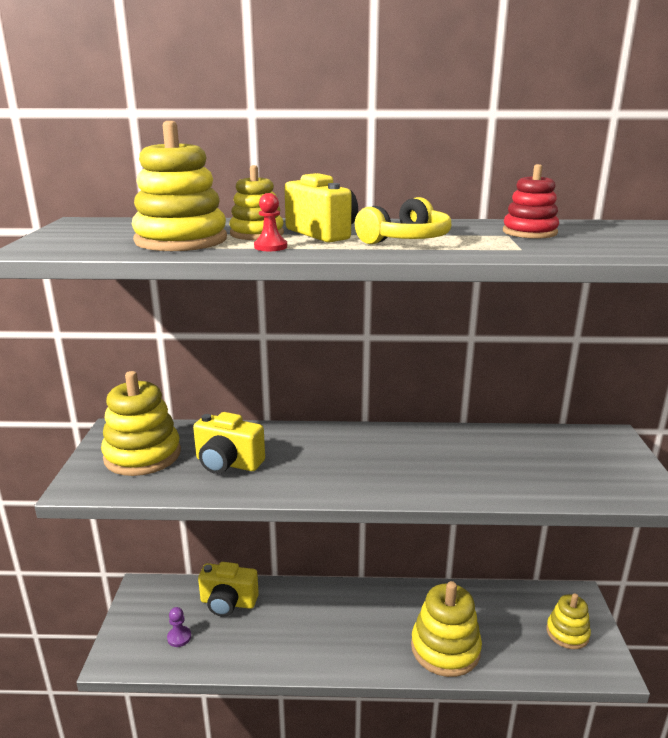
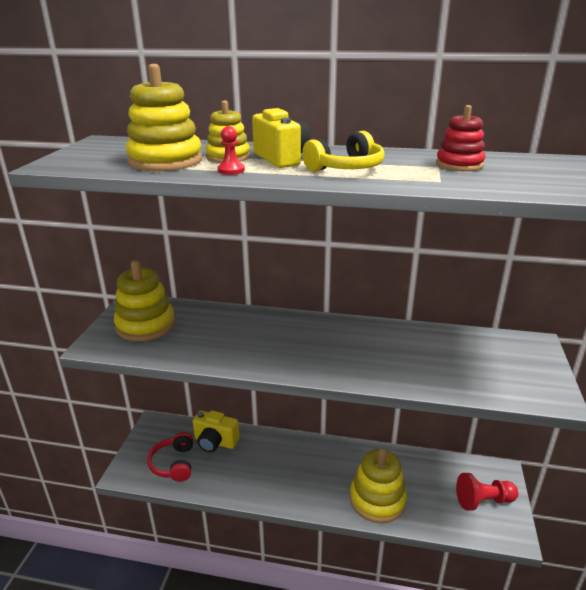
camera: 10 degrees right, 5 degrees up
(179, 637) = (174, 464): purple pawn -> red headphones
(227, 463) = (207, 337): yellow camera -> none
(567, 633) = (483, 501): yellow stacking toy -> red pawn

